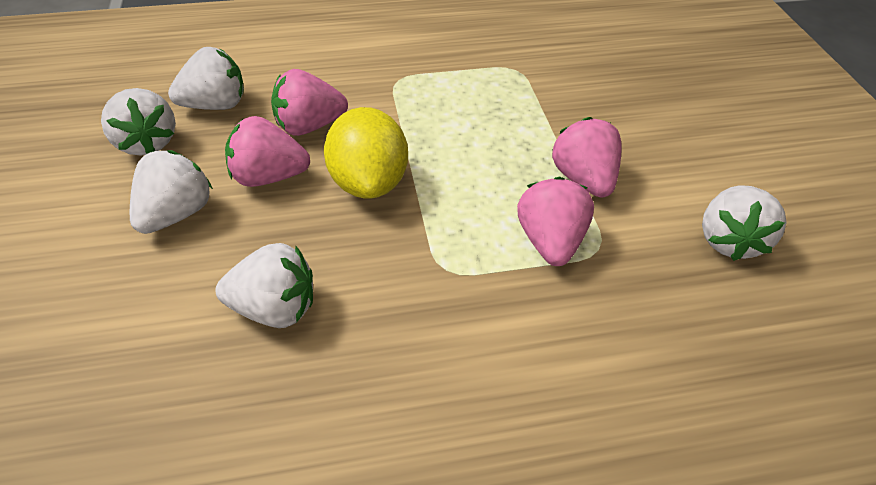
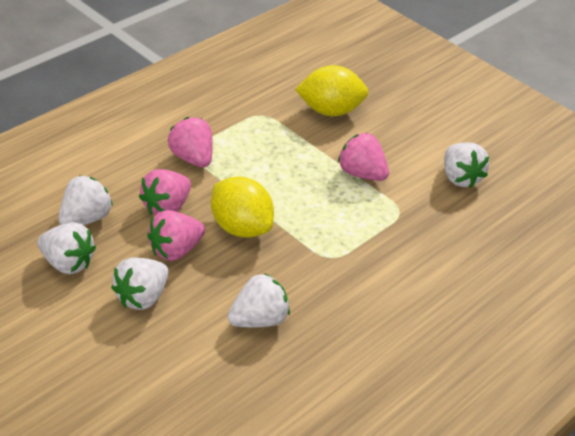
camera: 35 degrees left, 5 degrees down
(176, 214) = (142, 297): white strawberry -> white strawberry turned 135 degrees counterclockwise
(550, 242) = (372, 218): pink strawberry -> pink strawberry (192, 158)
(605, 92) = (330, 111): none -> yellow lemon

